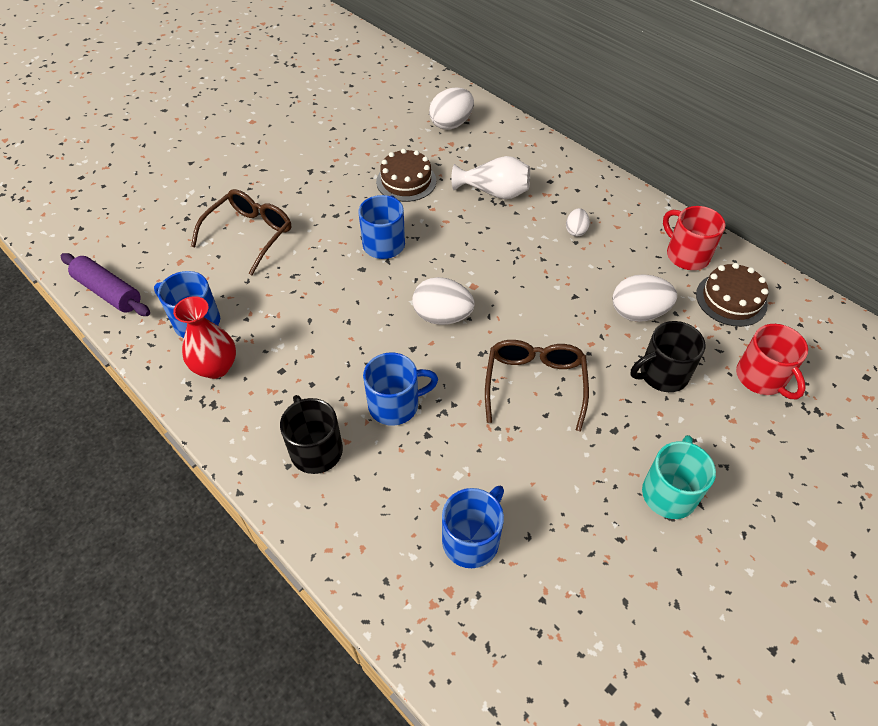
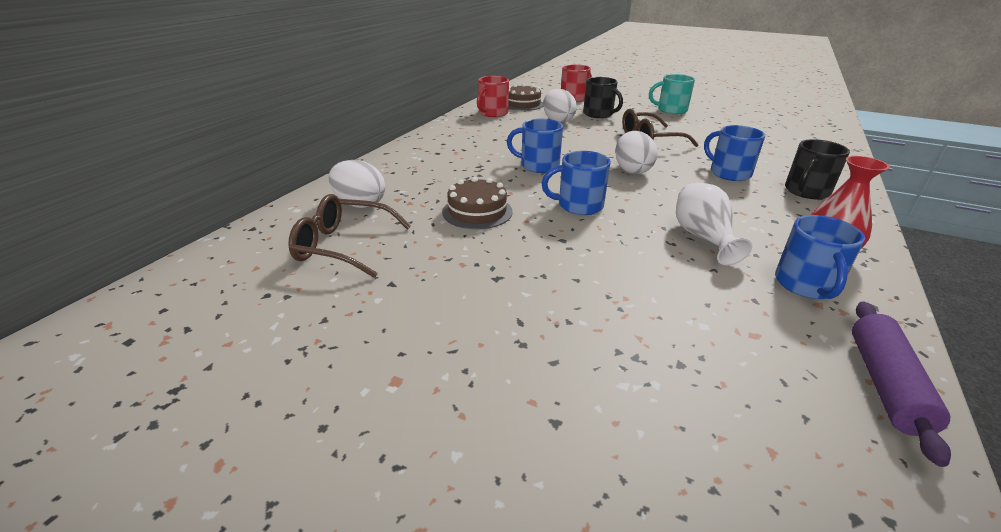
camera: 110 degrees left, 20 degrees down
(250, 234) = (649, 290): brown glasses -> brown glasses (343, 246)
(472, 539) = (771, 142): blue mug -> blue mug (538, 166)
(494, 192) = (467, 170): white vase -> white vase (703, 238)
(576, 231) = (494, 140): white egg -> none

